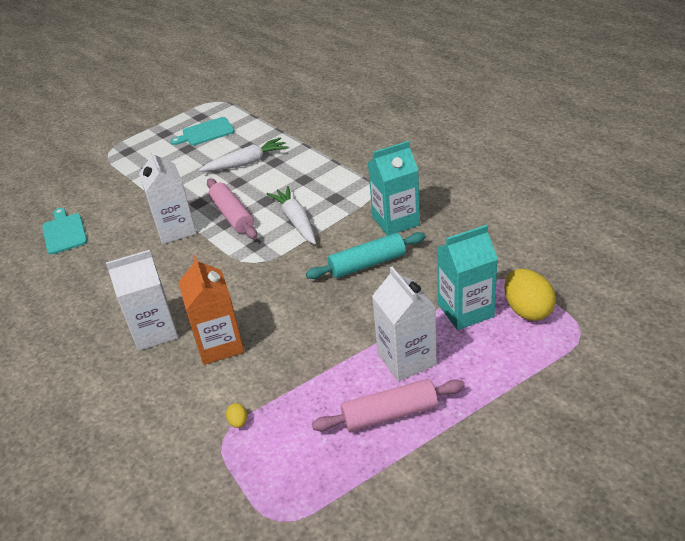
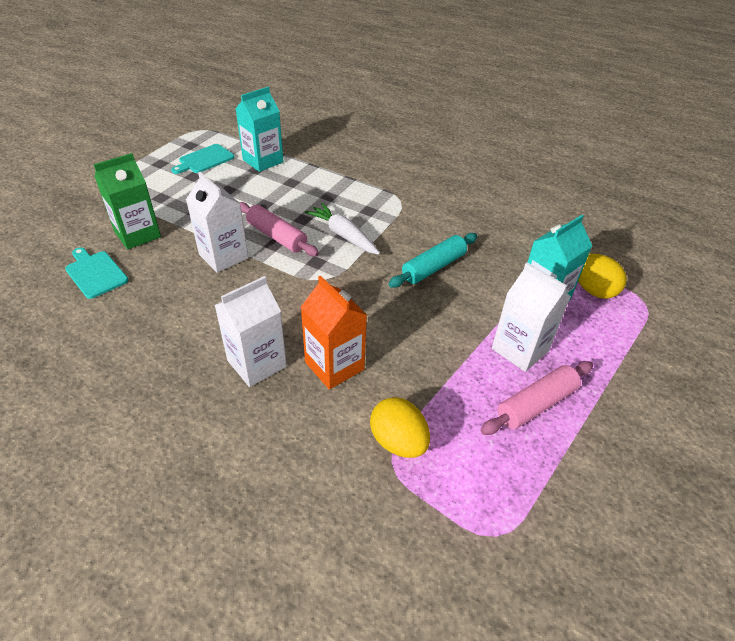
camera: 25 degrees left, 5 degrees up
(113, 201) = (137, 234): none -> green carton
(238, 422) = (398, 442): yellow egg -> yellow egg, size x2.34
(246, 163) = (263, 185): white carrot -> none
(396, 221) = (436, 225): turquoise carton -> turquoise carton (263, 161)

